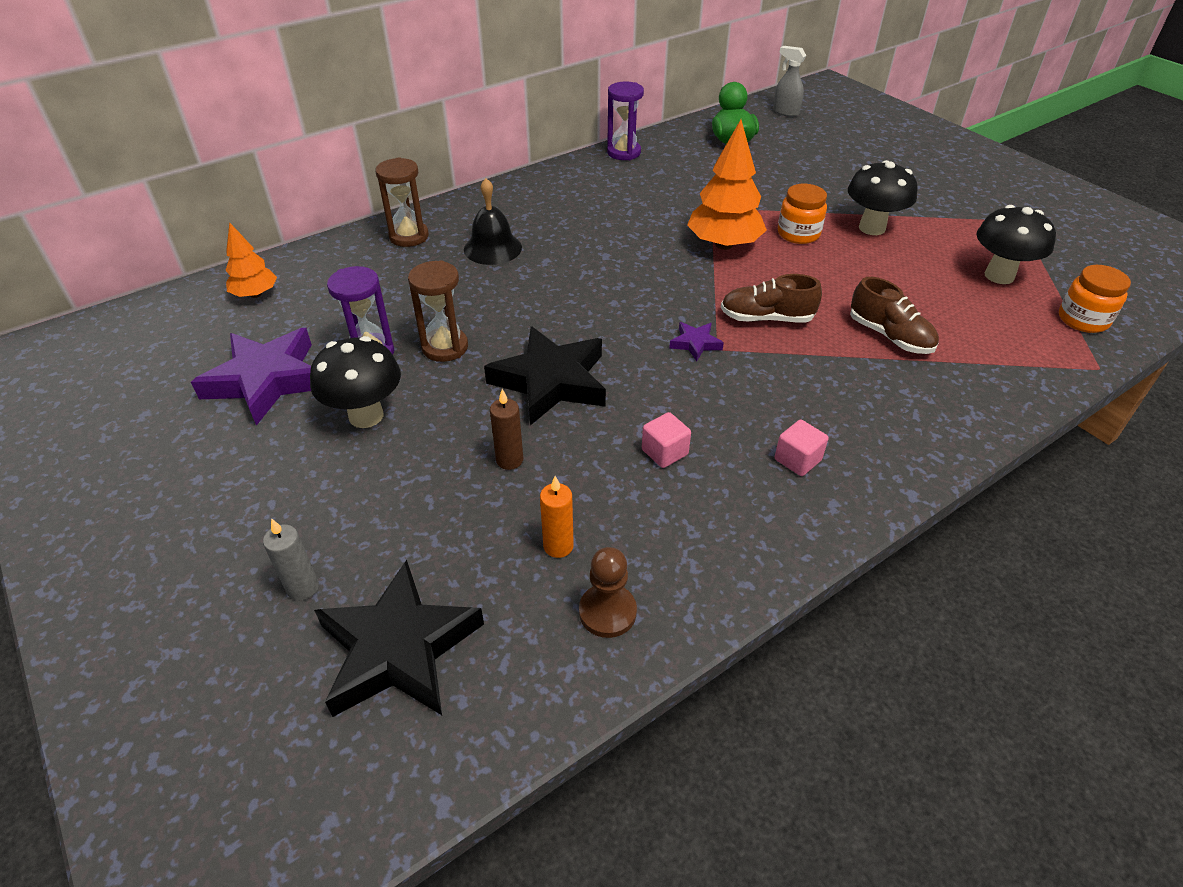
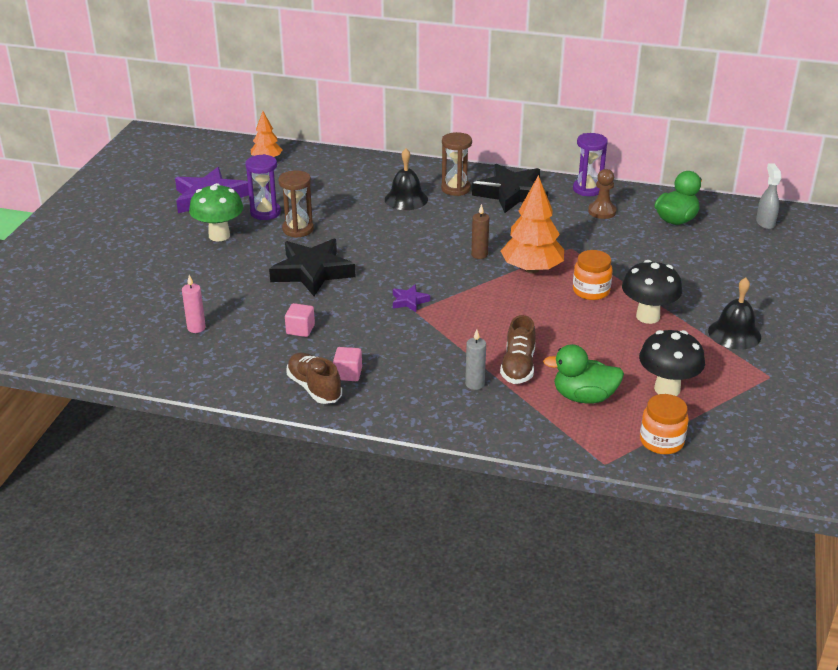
camera: 50 degrees right, 10 degrees down
(303, 588) = (100, 277): grey candle -> grey candle (474, 384)
(366, 416) = (219, 235): black mushroom -> green mushroom
(398, 648) = (94, 316): black star -> black star (511, 193)
(409, 236) = (378, 170): brown hourglass -> brown hourglass (455, 189)
(509, 460) = (237, 288): brown candle -> brown candle (479, 255)
(558, 546) = (196, 328): orange candle -> pink candle
(607, 612) = (171, 359): brown pawn -> brown pawn (602, 211)
(766, 318) = (471, 315): brown shoe -> brown shoe (314, 388)
(939, 204) = (734, 334): none -> black bell
(977, 325) = (584, 397): none -> green duck

